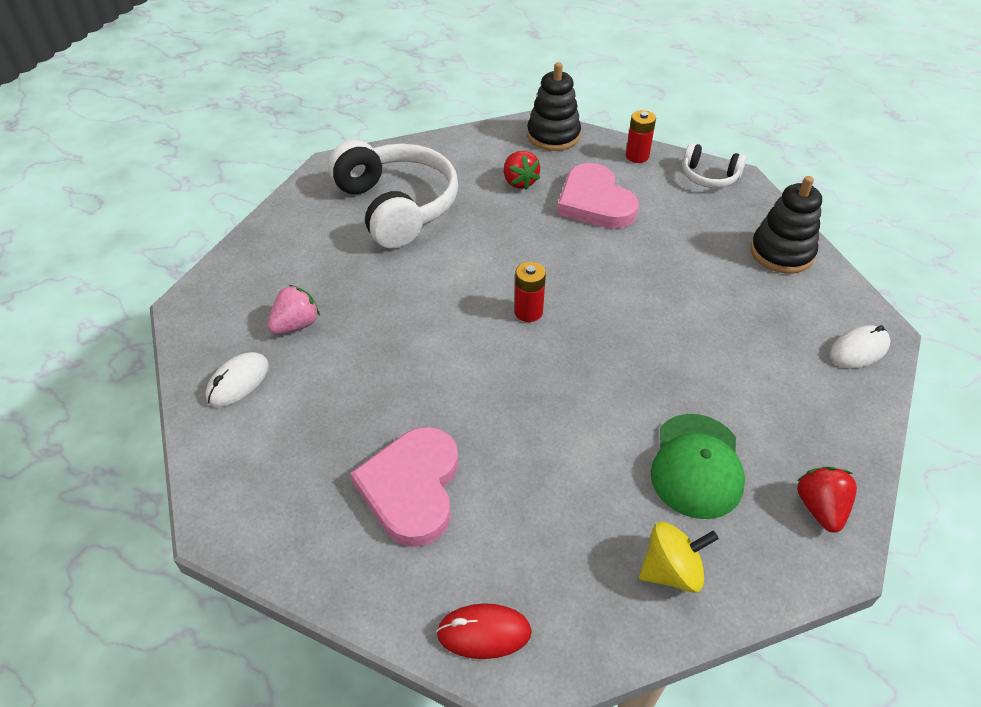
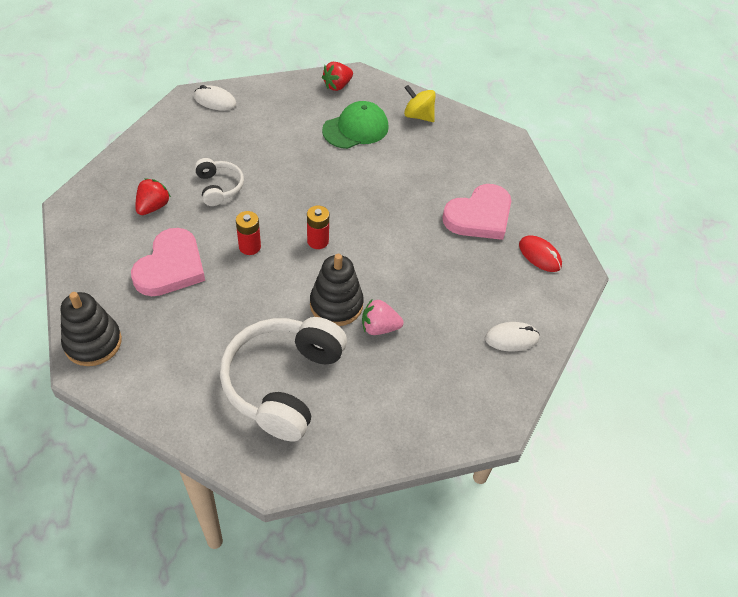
camera: 135 degrees left, 5 degrees up
(296, 325) = (446, 347): pink strawberry -> pink strawberry (379, 327)
(484, 633) = (507, 154): red mouse -> red mouse (539, 255)
(519, 182) = (182, 325): red strawberry -> red strawberry (153, 206)
(637, 156) = (84, 273): red battery -> red battery (249, 247)
(709, 177) = (82, 220): white headphones -> white headphones (219, 187)
(781, 253) = (149, 154): black stacking toy -> black stacking toy (336, 304)

